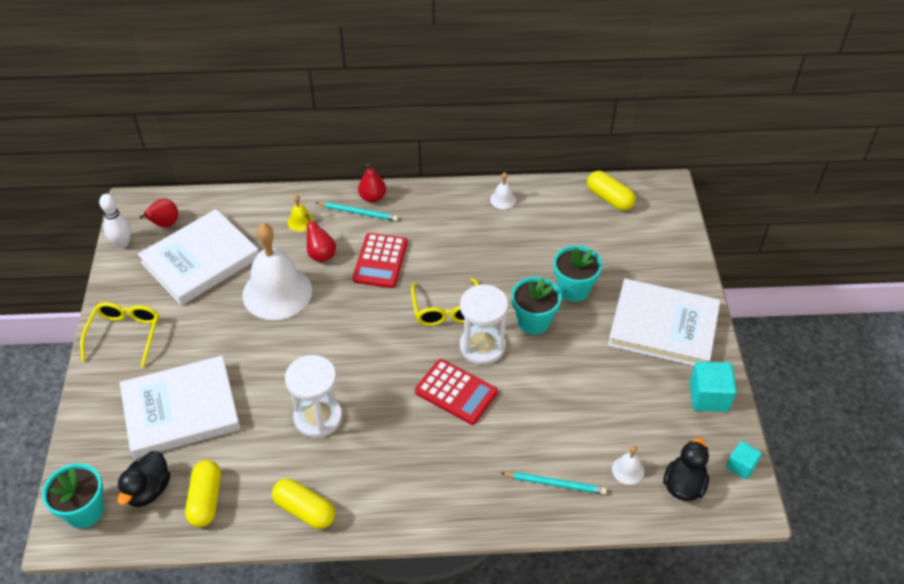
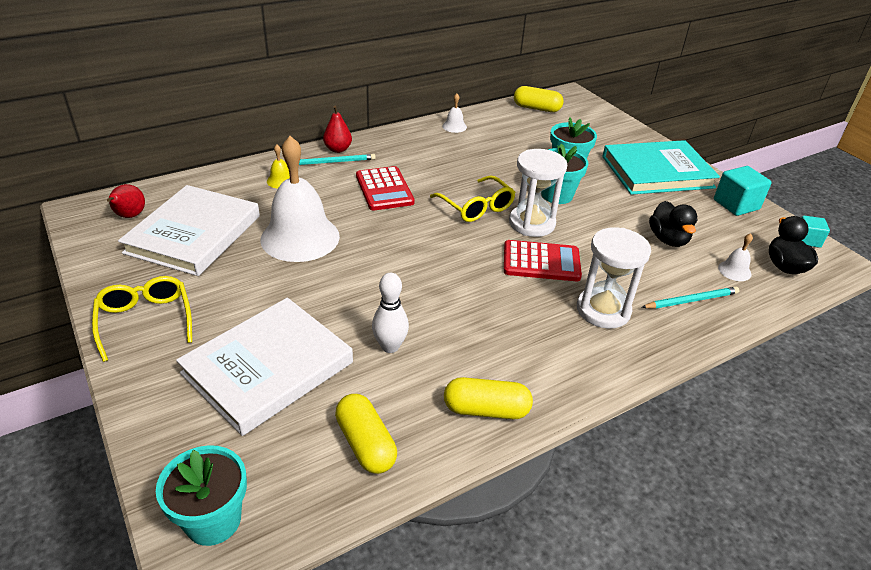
camera: 30 degrees left, 10 degrees down
(122, 243) = (87, 243): white bowling pin -> white bowling pin (390, 346)
(148, 490) = (285, 462): black duck -> black duck (668, 239)
(318, 417) = (428, 324): white hourglass -> white hourglass (603, 310)
(321, 255) = (322, 199): red pear -> none
(663, 326) = (657, 172): white book -> turquoise book

